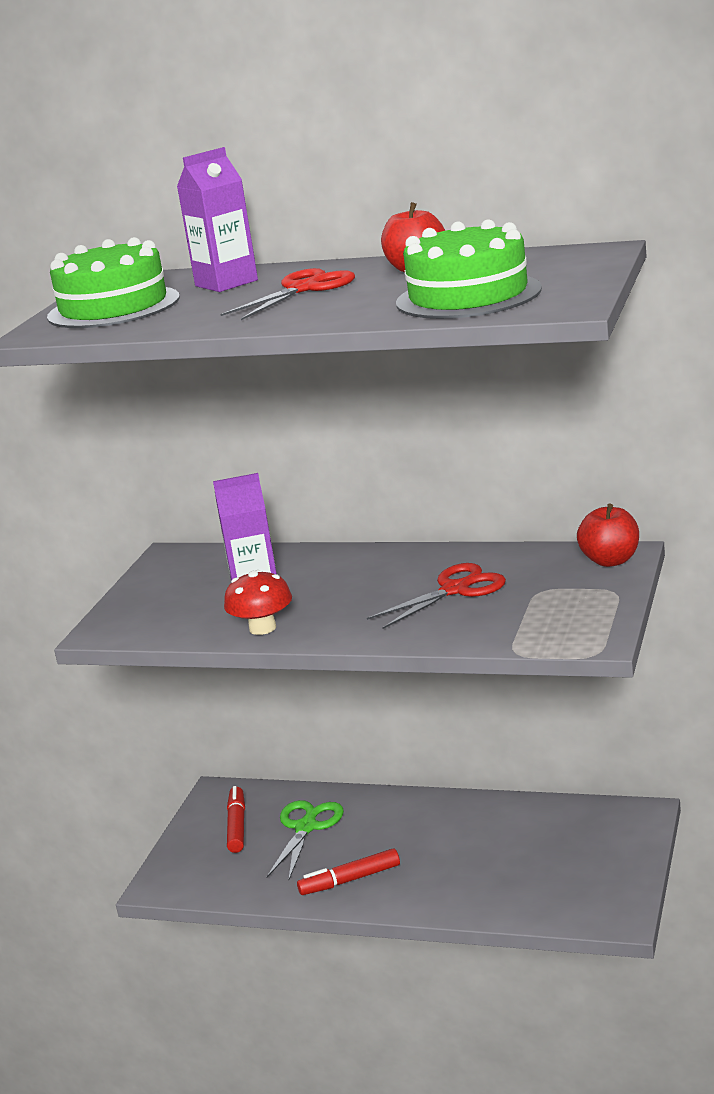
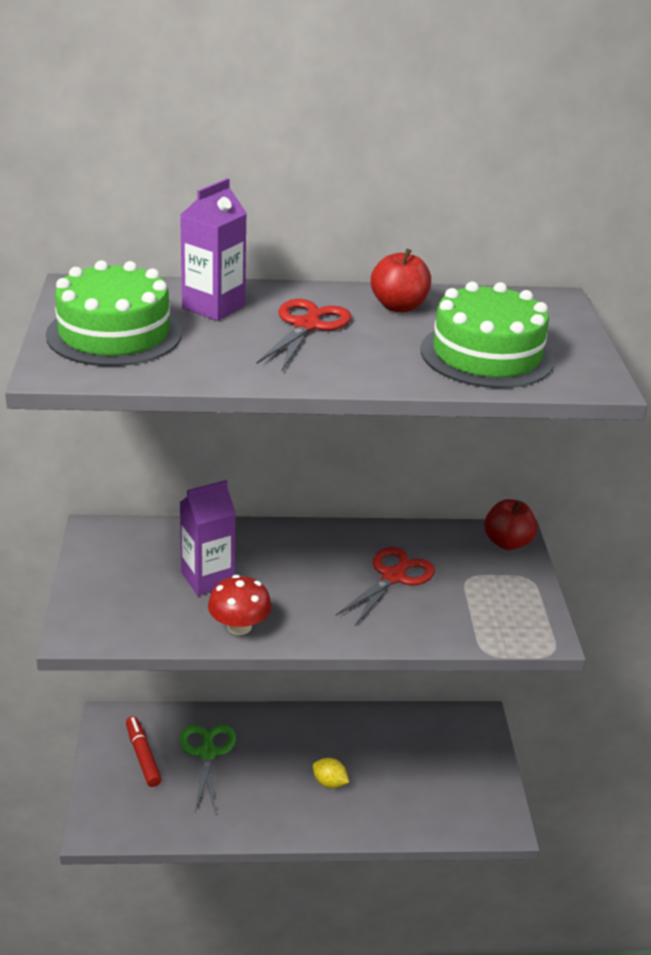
camera: 25 degrees left, 10 degrees up
(350, 880) = (269, 807): red marker -> none
(429, 862) = (329, 783): none -> yellow lemon

